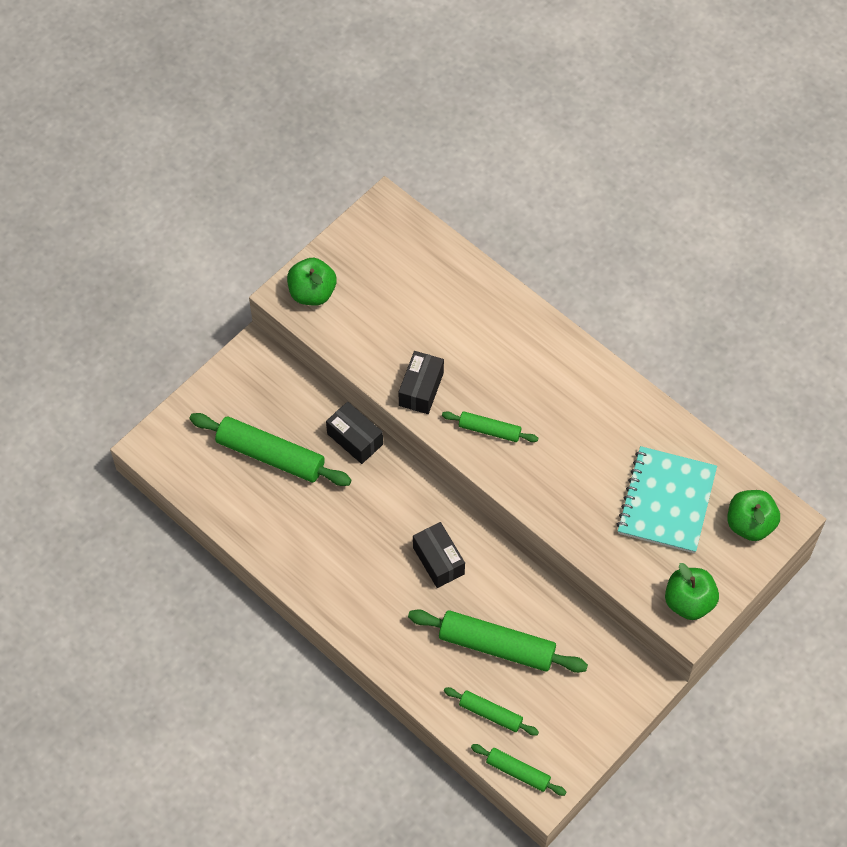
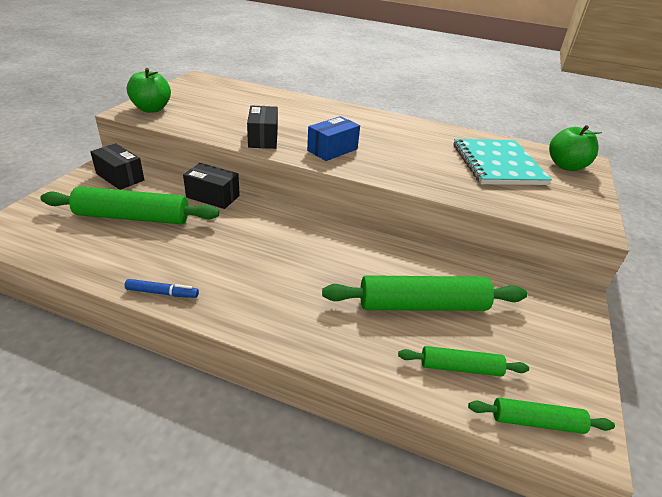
camera: 25 degrees left, 25 degrees down
(282, 568) = (162, 293): none -> blue marker
(438, 561) = (326, 255): black box -> black box (120, 177)
(489, 430) = (332, 150): green rolling pin -> blue box
(689, 602) = (577, 212): green apple -> none

